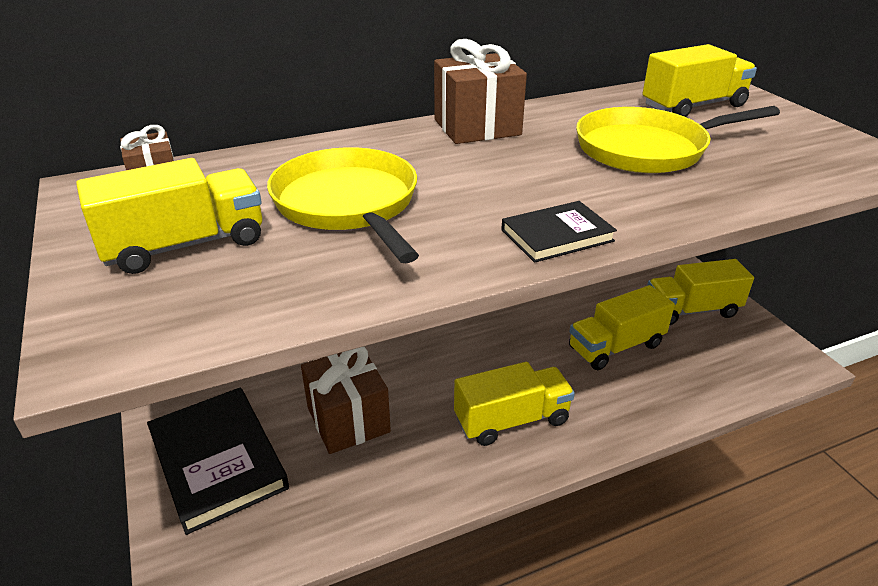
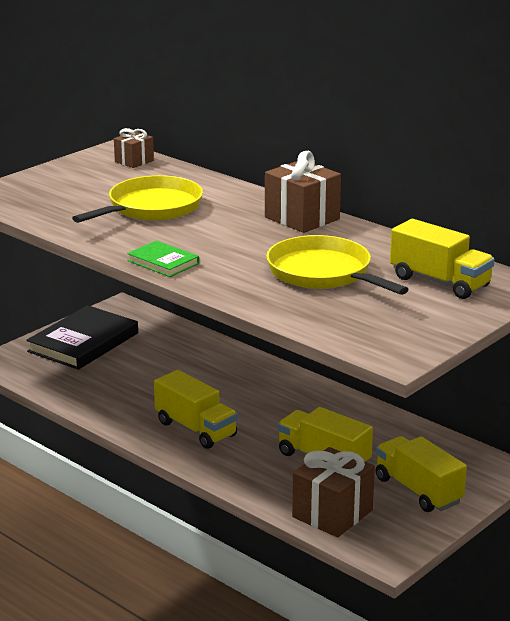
camera: 65 degrees right, 10 degrees down
(185, 245) = (76, 186): yellow truck -> none
(348, 420) = (148, 371): brown gift -> brown gift (332, 513)
(557, 235) = (163, 262): black book -> green book

